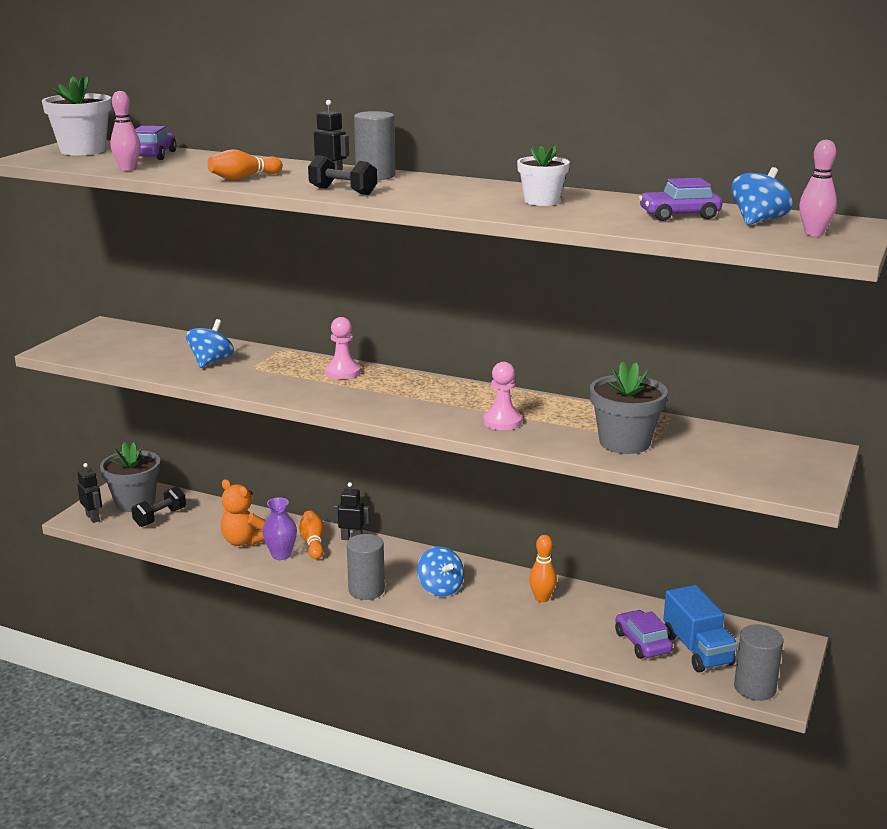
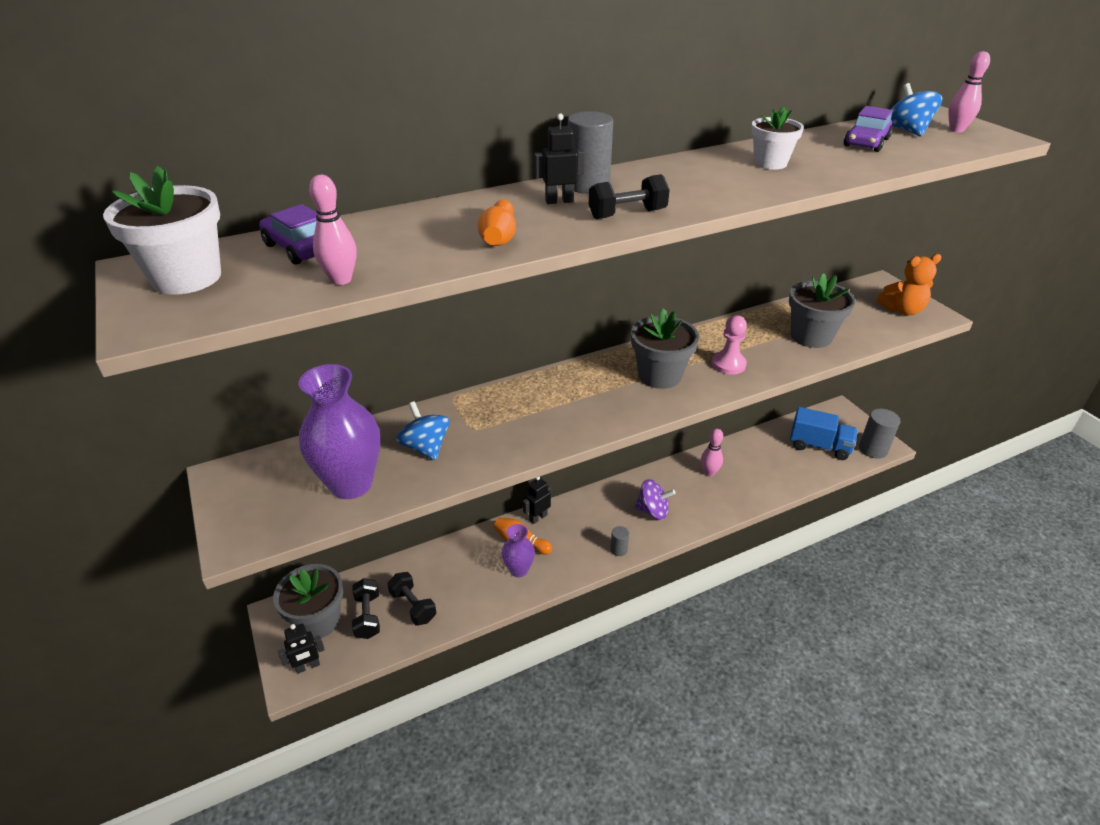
camera: 50 degrees left, 15 degrees up
(93, 518) = (308, 666): black robot -> black robot turned 150 degrees clockwise
(143, 357) = (351, 484): none -> purple vase
(190, 529) = (413, 606): none -> black dumbbell
(244, 541) = (472, 581): orange teddy bear -> orange teddy bear (902, 310)
(343, 372) = (547, 389): pink pawn -> none
(366, 590) = (618, 549): grey cylinder -> grey cylinder, size x0.53
(434, 402) = (659, 375): none -> grey flower pot
(440, 588) = (652, 511): blue spinning top -> purple spinning top
(542, 598) = (709, 473): orange bowling pin -> pink bowling pin
(642, 642) = (794, 462): purple car -> none

